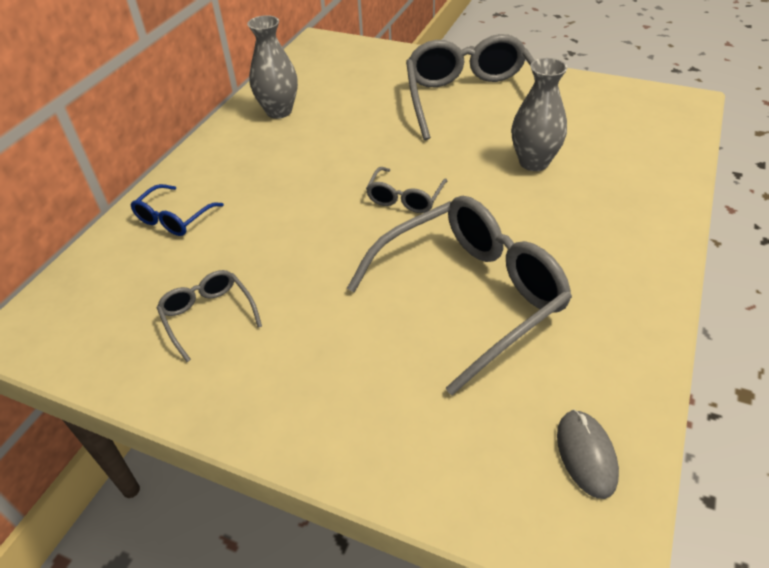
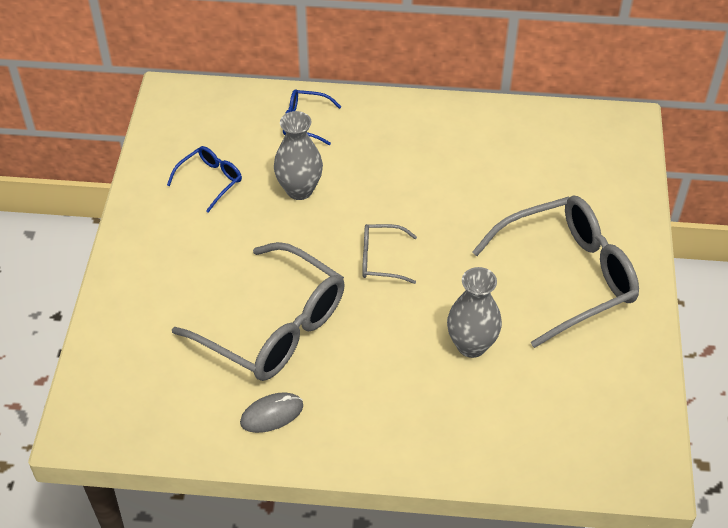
camera: 70 degrees right, 5 degrees up
(208, 316) = (210, 180): grey glasses -> blue glasses
(279, 111) = (479, 134): grey vase -> grey vase (299, 190)
(586, 455) = (142, 416): grey mouse -> grey mouse (272, 414)

